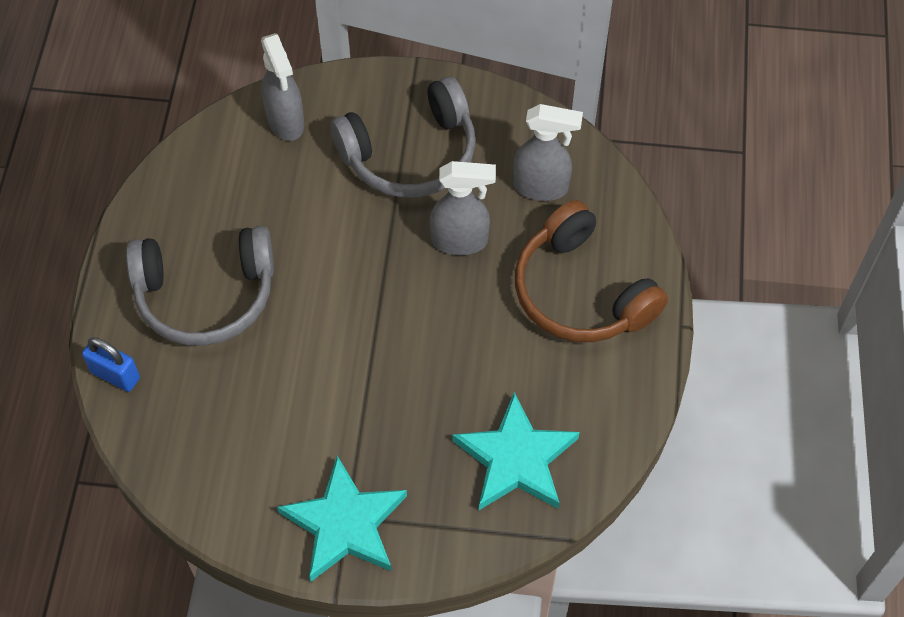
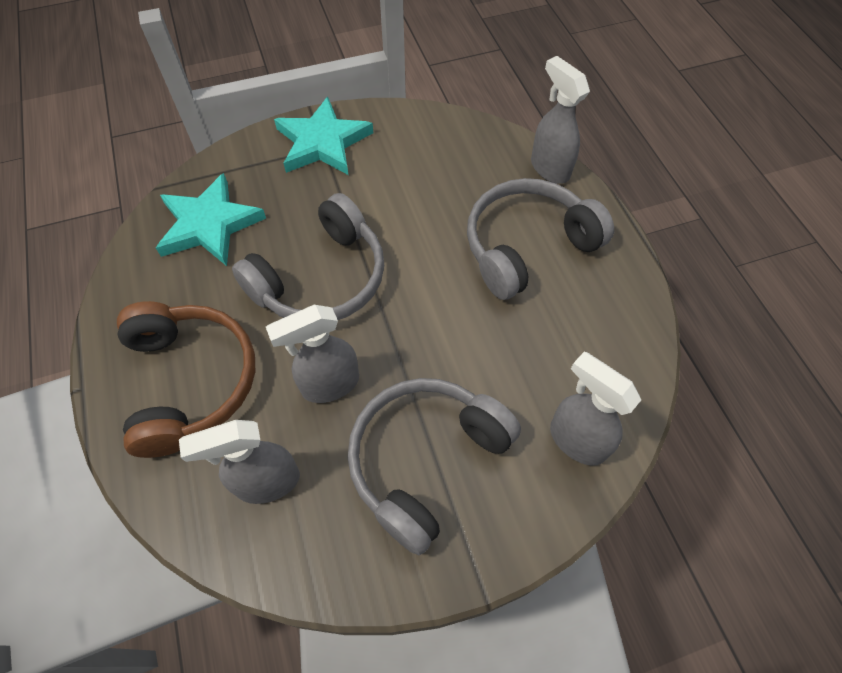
camera: 155 degrees right, 0 degrees up
(115, 375) = (549, 168): blue padlock -> grey spray bottle
(424, 344) = (321, 279): none -> grey headphones
(581, 292) = (191, 382): brown headphones -> brown headphones turned 45 degrees clockwise

